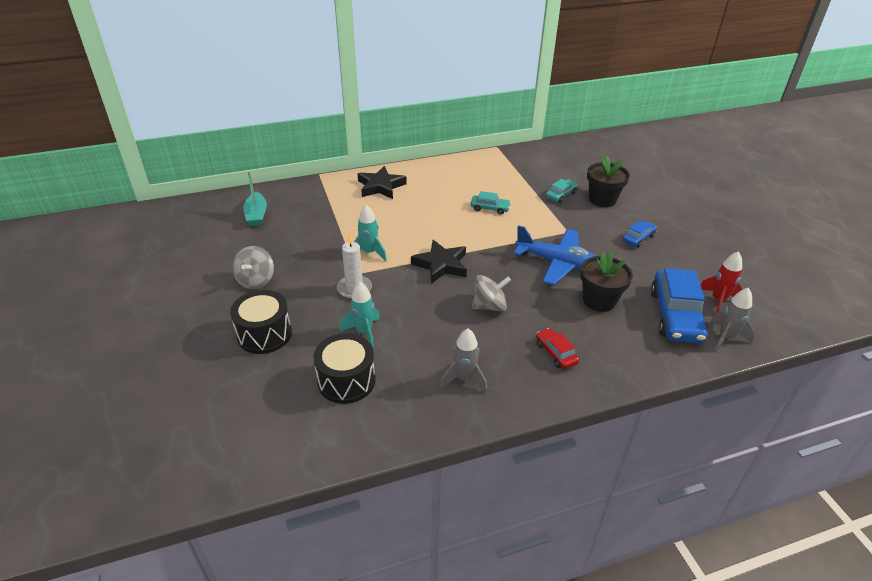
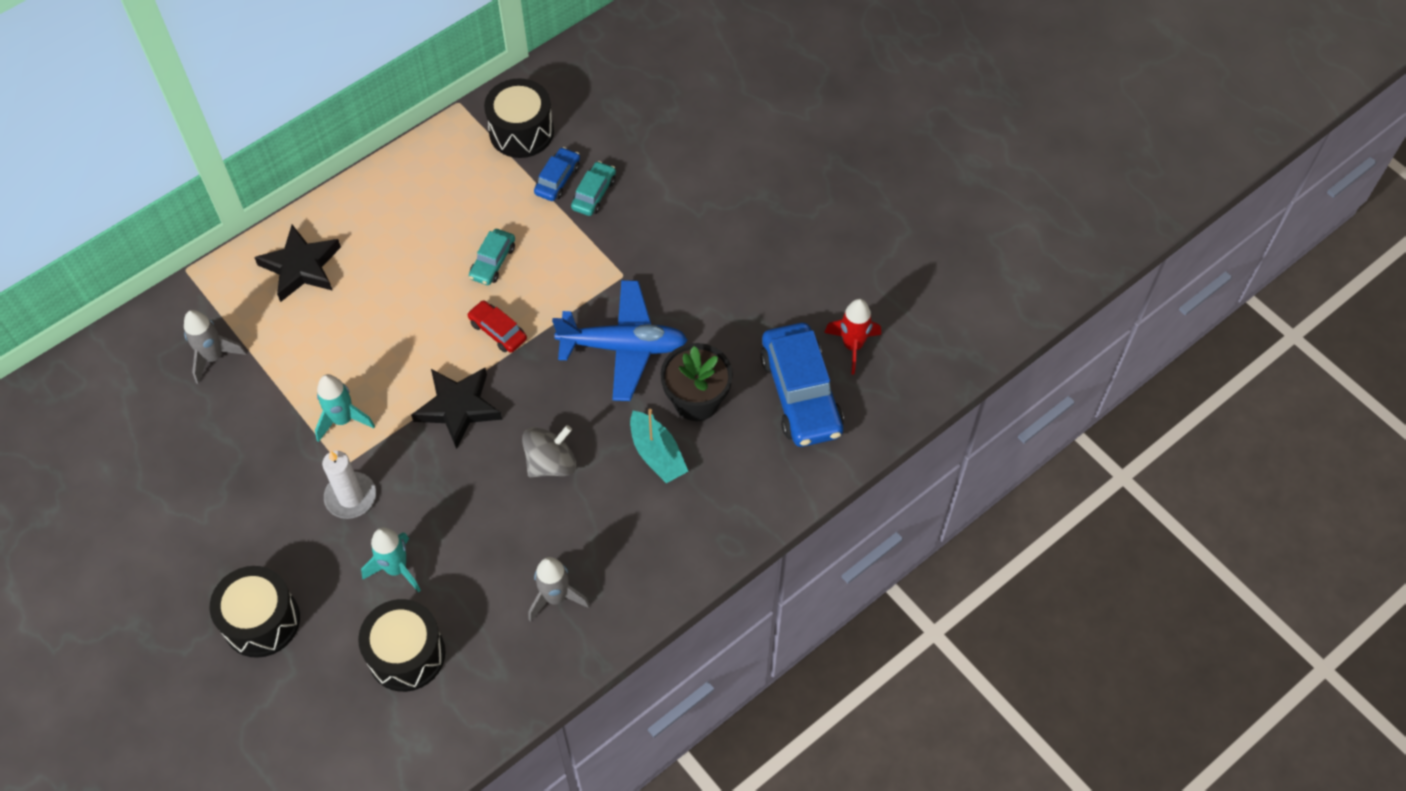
camera: 20 degrees left, 20 degrees up
(256, 215) = (129, 400): turquoise boat -> turquoise boat (657, 454)
(256, 280) = (199, 531): grey spinning top -> none
(490, 208) = (492, 262): turquoise car -> turquoise car turned 120 degrees clockwise
(527, 163) = (521, 132): none -> black drum
(556, 353) = (660, 514): red car -> red car (498, 331)
(602, 199) = (659, 184): black flower pot -> none
(638, 238) = (728, 255): blue car -> blue car (558, 179)
(726, 337) = (869, 411): grey rocket -> grey rocket (213, 357)

